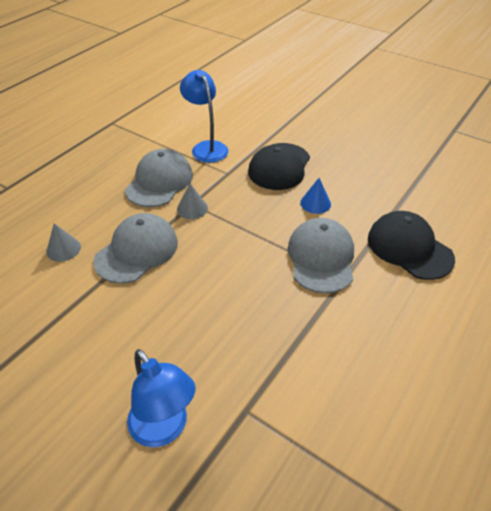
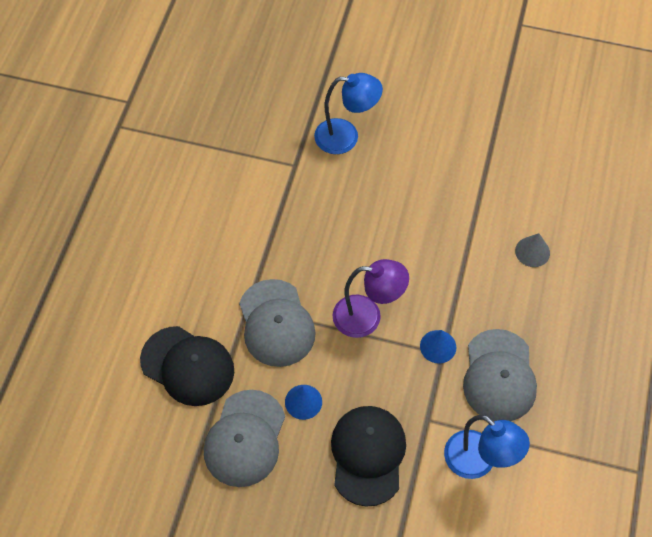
camera: 160 degrees right, 15 degrees up
(137, 251) = (460, 272): grey cap -> grey cap (245, 438)
(164, 429) = (346, 137): blue lamp -> blue lamp turned 150 degrees clockwise
(192, 208) = (438, 346): grey cone -> blue cone
(238, 241) = (367, 317): none -> purple lamp

